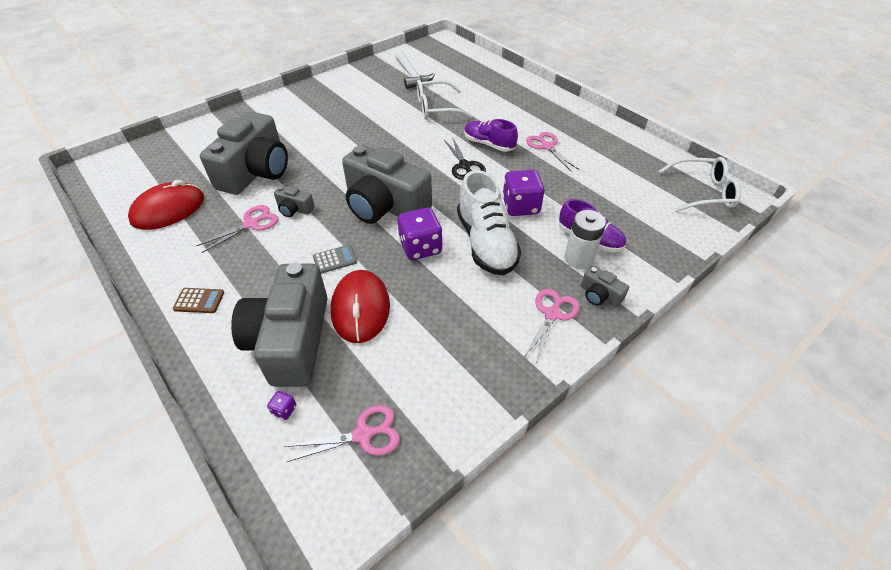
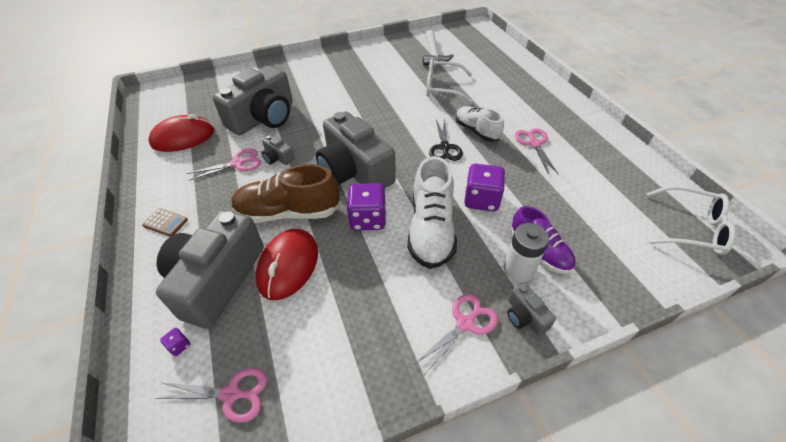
camera: 20 degrees right, 0 degrees up
(335, 259) = (288, 212): grey calculator -> brown shoe
(489, 144) = (476, 131): purple shoe -> white shoe

